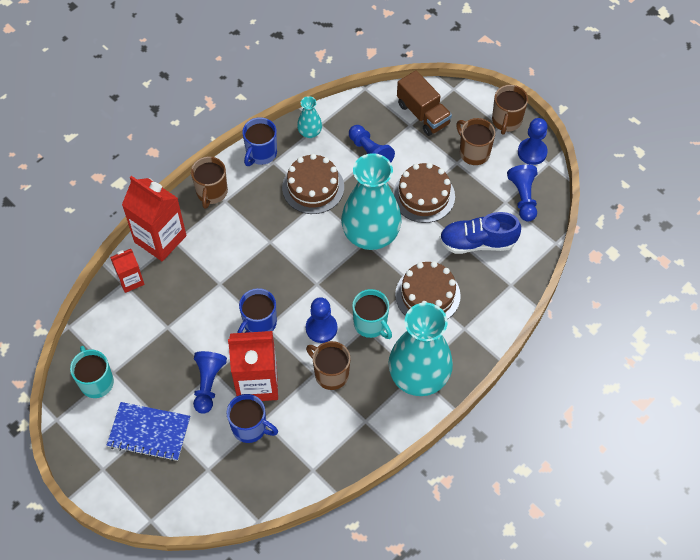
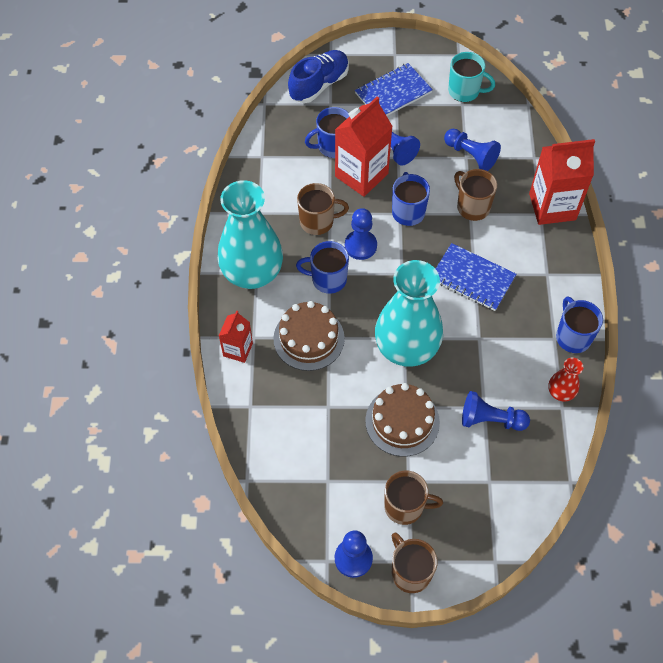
camera: 135 degrees right, 0 degrees up
(131, 280) = (531, 164): red carton -> red carton (238, 349)
(211, 192) = (565, 271): brown mug -> brown mug (472, 207)
(275, 240) = (472, 278): none -> blue notebook
(310, 132) = (560, 392): turquoise vase -> red vase
(313, 187) = (497, 346): brown cake -> none
(371, 324) = (328, 279): turquoise mug -> blue mug
(423, 114) = (491, 504): brown truck -> none
(477, 242) = (314, 419): blue shoe -> blue shoe (319, 85)
(523, 197) = (316, 500): blue pawn -> blue pawn (471, 155)

